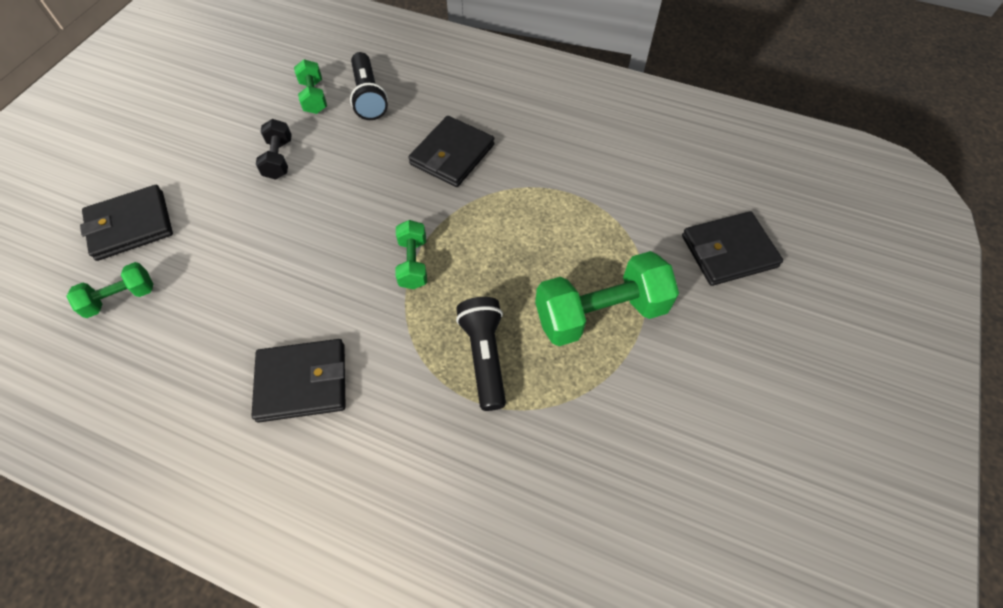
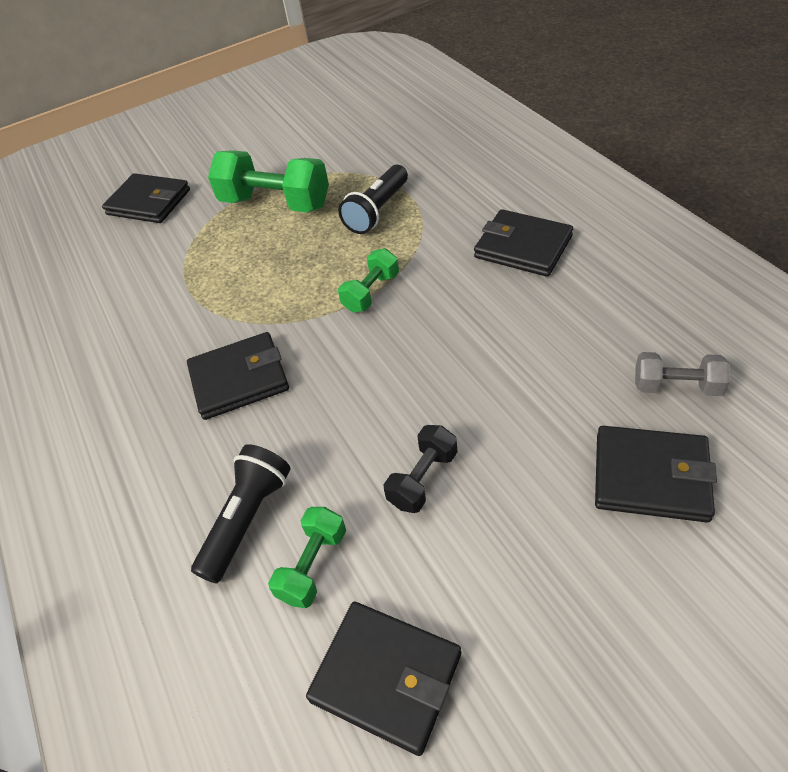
camera: 135 degrees left, 10 degrees down
(121, 298) = (676, 386): green dumbbell -> grey dumbbell
(246, 80) = (386, 677): none -> black wallet

